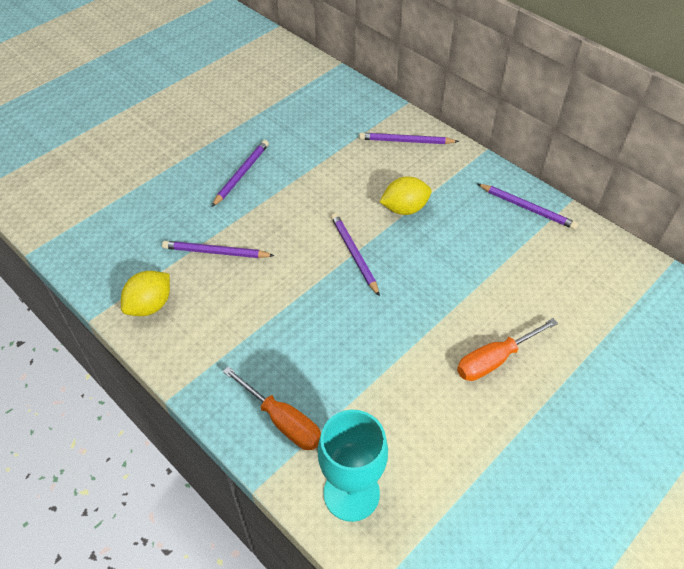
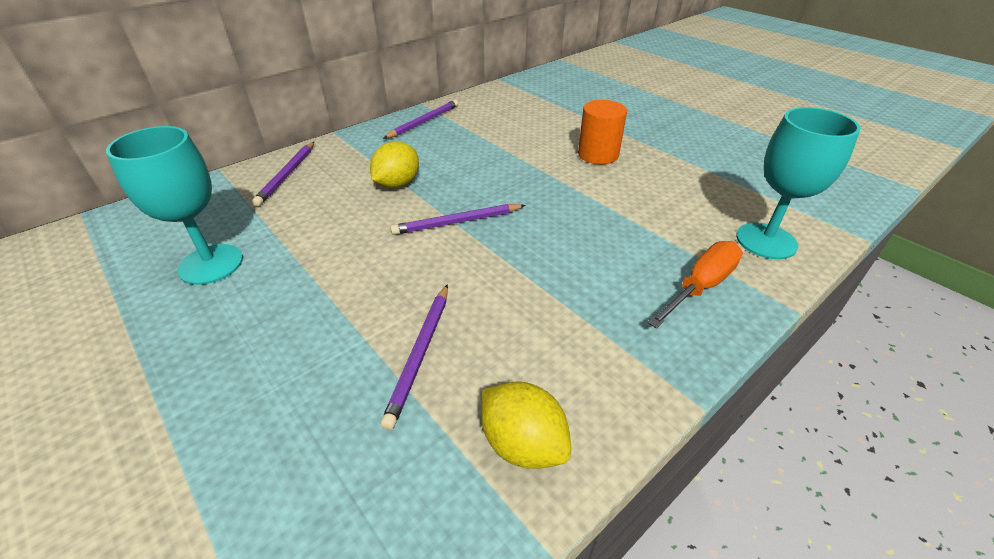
camera: 85 degrees left, 10 degrees down
(241, 174) = (256, 323): purple pencil -> none
(293, 138) = (211, 264): none -> turquoise goblet
(404, 209) = (397, 184): yellow lemon -> yellow lemon turned 45 degrees clockwise
(494, 360) = (598, 155): orange screwdriver -> orange cylinder

